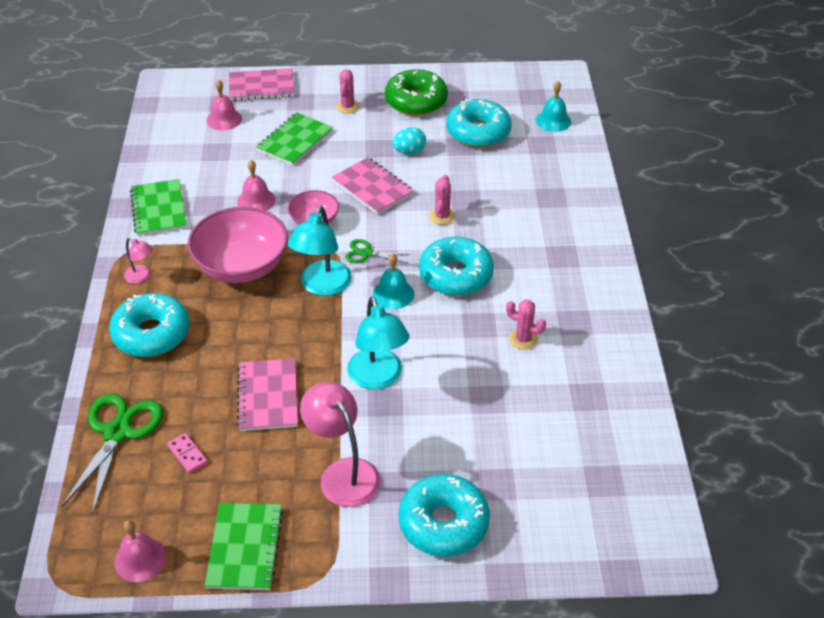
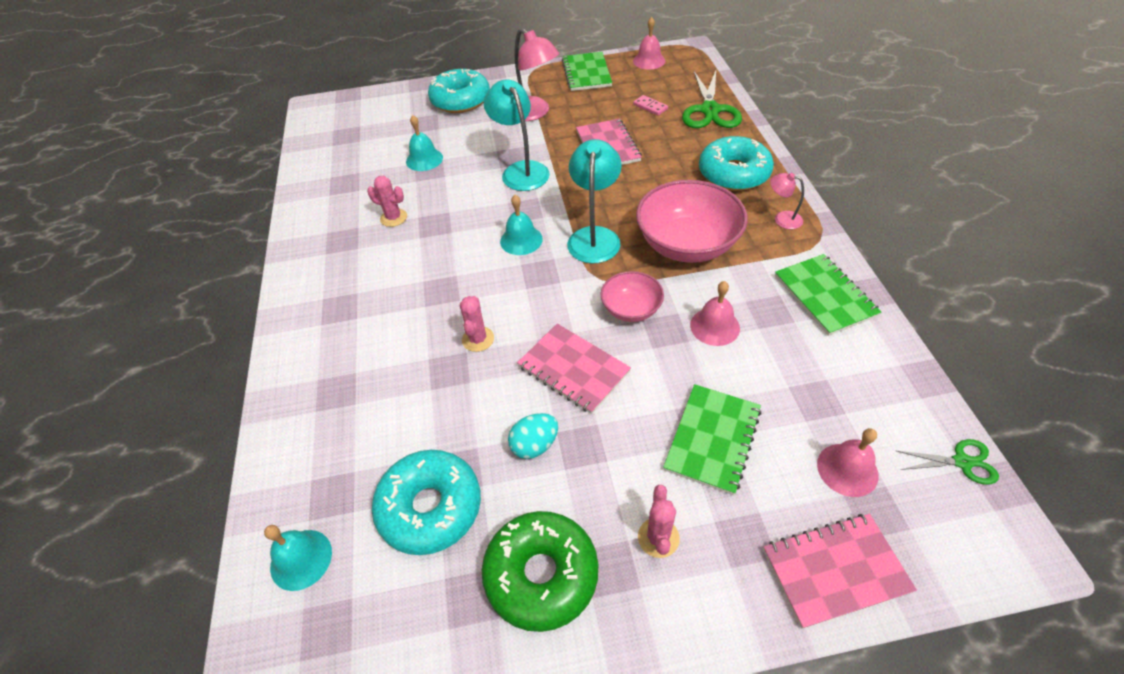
camera: 175 degrees right, 5 degrees up
(366, 253) = (559, 278): green scissors -> green scissors (962, 462)
(456, 275) = (458, 268): turquoise donut -> none
(493, 416) = (424, 159): none -> turquoise bell

